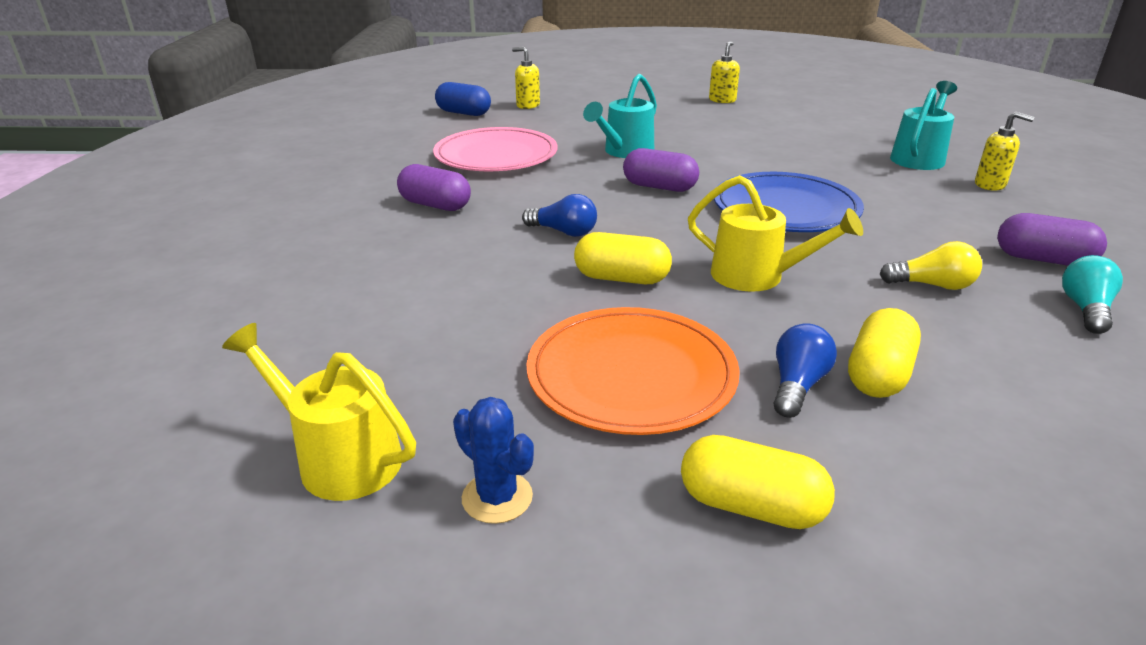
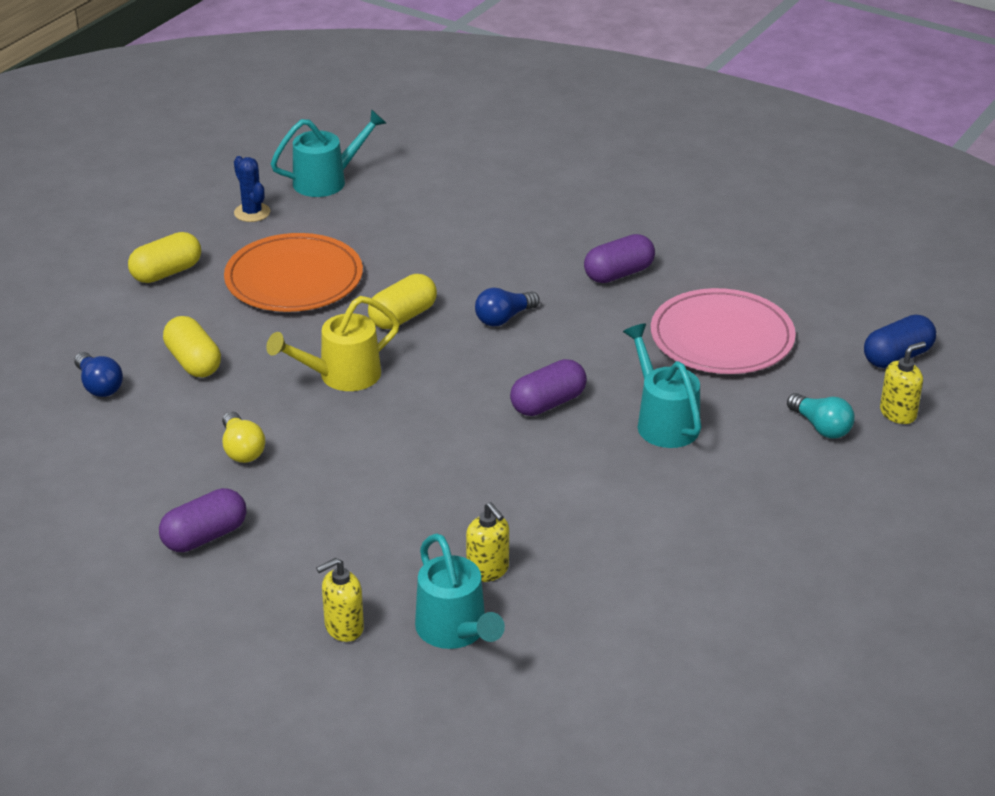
camera: 120 degrees right, 5 degrees up
(339, 457) = (328, 180): yellow watering can -> turquoise watering can
(497, 497) = (252, 212): blue cactus -> blue cactus turned 75 degrees clockwise
(722, 100) = (803, 592): yellow soap dispenser -> yellow soap dispenser (488, 570)
(785, 208) = (431, 453): blue plate -> none
(797, 385) = (220, 328): blue light bulb -> blue light bulb (99, 386)
(932, 285) = (242, 449): yellow light bulb -> yellow light bulb turned 60 degrees counterclockwise
(1085, 309) = (138, 499): turquoise light bulb -> turquoise light bulb (821, 427)

